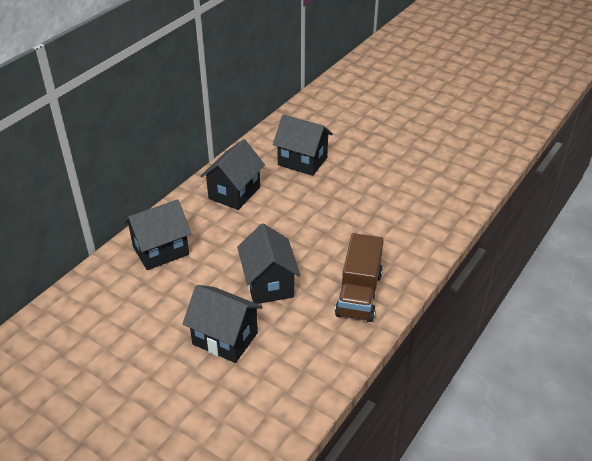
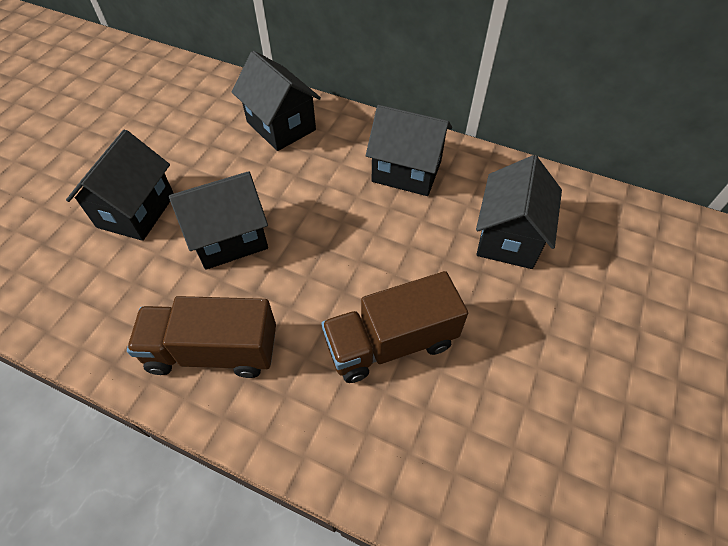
camera: 80 degrees right, 15 degrees up
(365, 218) = (391, 343): none -> brown truck

